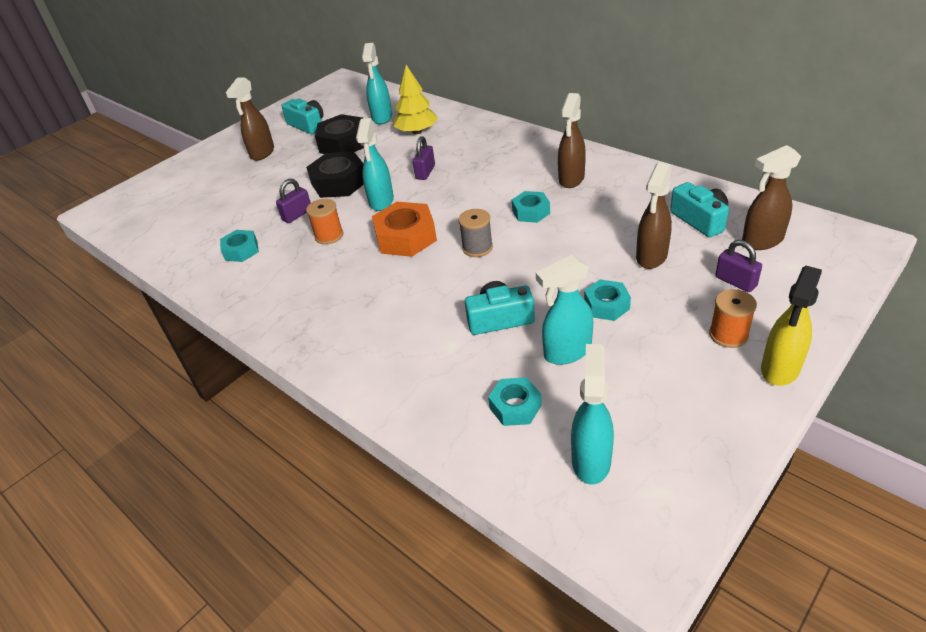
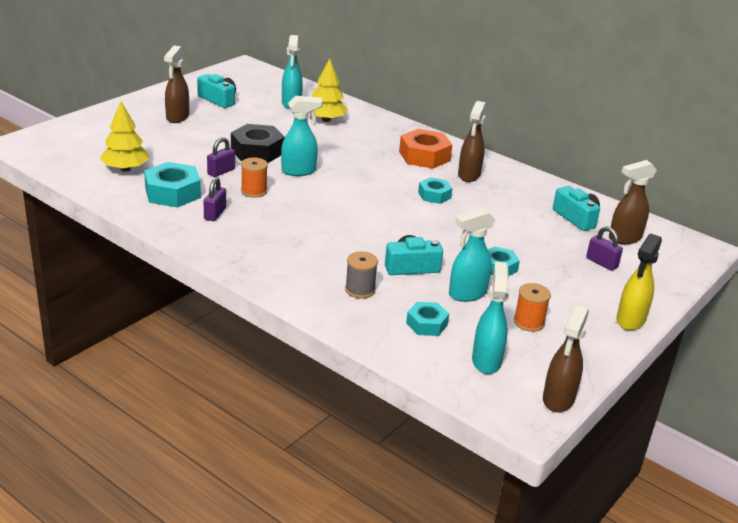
camera: 10 degrees left, 10 degrees down
(197, 226) = (125, 169): none -> yellow tree
(241, 250) = (172, 193): turquoise nut -> turquoise nut, size x1.67
(343, 143) = (256, 120): black nut -> none
(381, 202) = (299, 171): turquoise spray bottle -> turquoise spray bottle turned 105 degrees counterclockwise
(406, 237) = (325, 201): orange nut -> orange nut (424, 156)
(425, 172) = (337, 153): purple padlock -> purple padlock (215, 214)
(477, 248) = (389, 216): grey spool -> grey spool (360, 290)
(651, 257) = (535, 239): brown spray bottle -> brown spray bottle (558, 400)
(728, 335) = (593, 296): orange spool -> orange spool (528, 322)

